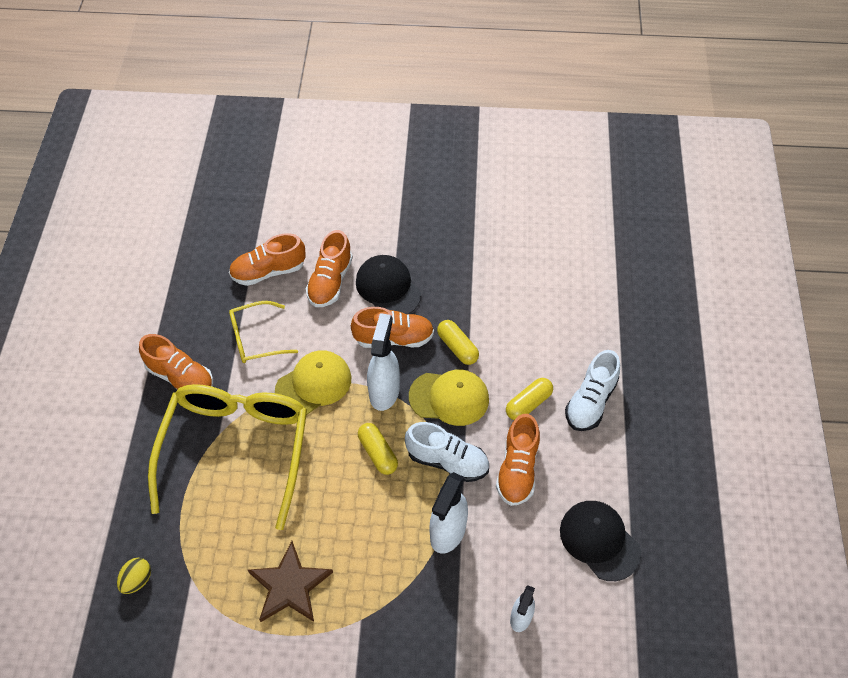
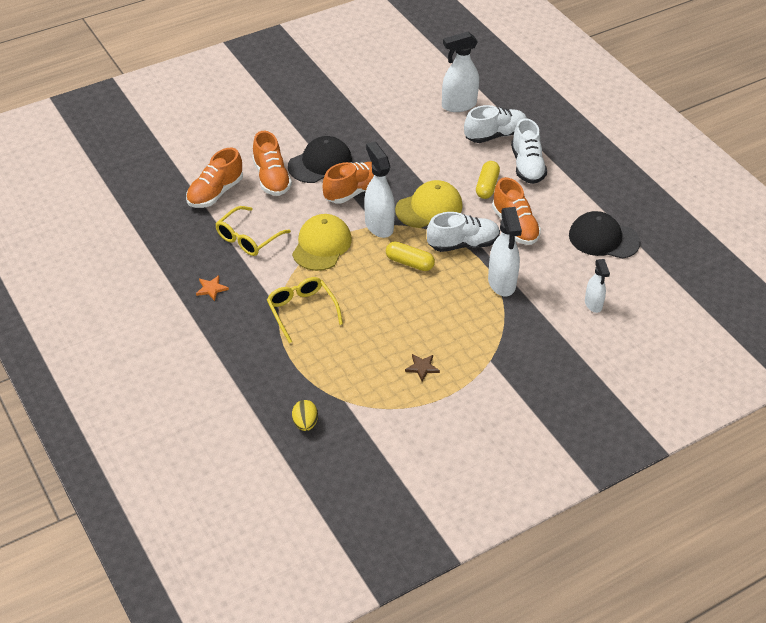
camera: 35 degrees left, 10 degrees down
(180, 377) = (211, 289): orange shoe -> orange star
(236, 449) = (301, 311): yellow glasses -> yellow glasses, size x0.49
(290, 585) = (422, 367): brown star -> brown star, size x0.47
(388, 288) = (320, 163): black cap -> black cap turned 120 degrees clockwise
(457, 347) = (406, 176): yellow capsule -> none
(578, 288) = (458, 105): none -> white spray bottle
(587, 345) = (495, 135): none -> white shoe

